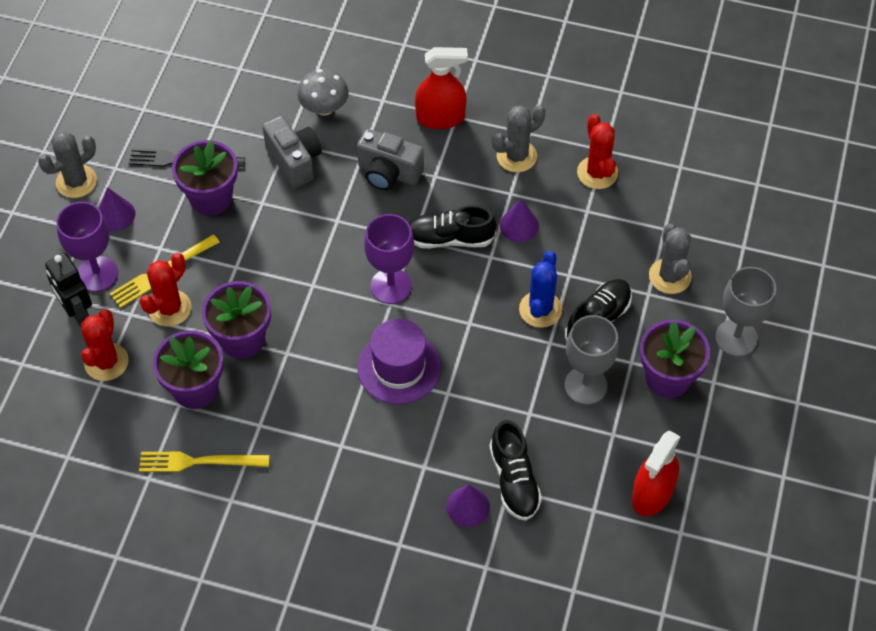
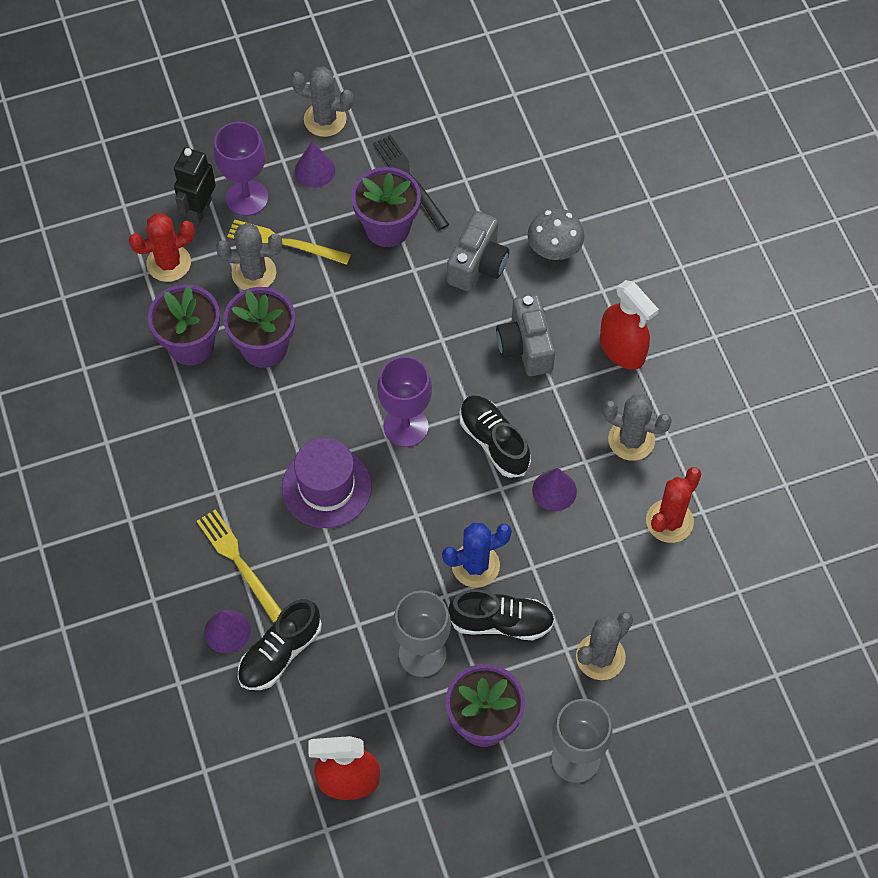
camera: 55 degrees right, 5 degrees up
(170, 308) = (254, 273): red cactus -> grey cactus
(199, 462) = (124, 394): yellow fork -> yellow fork (239, 562)

